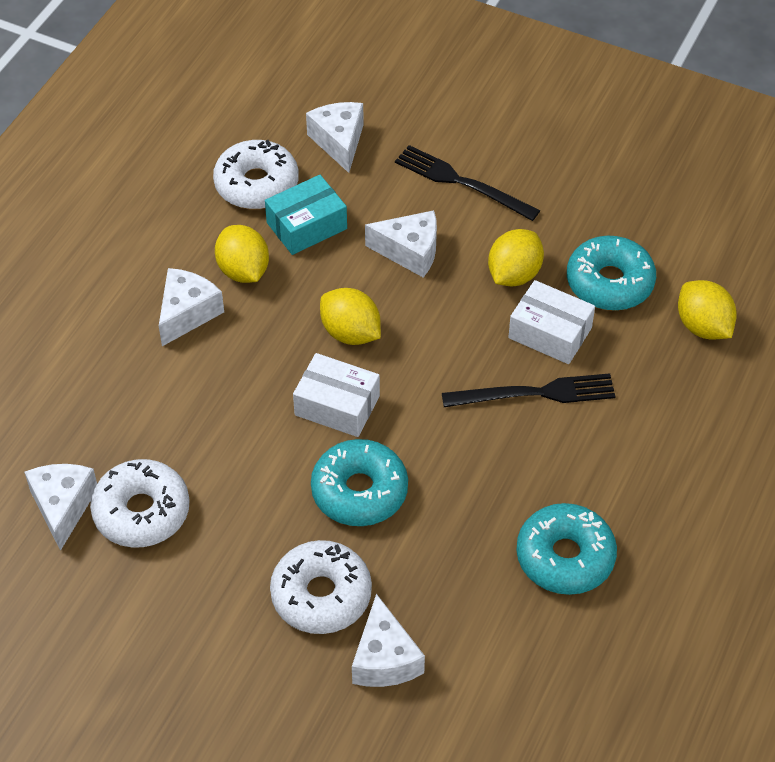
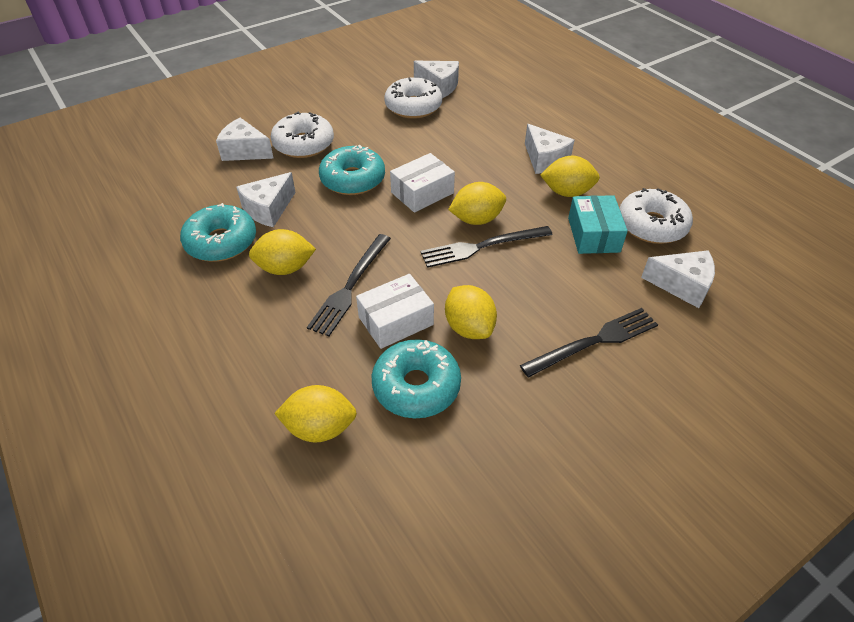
camera: 120 degrees right, 5 degrees down
(393, 310) = (482, 247): none -> black fork
(410, 252) = (533, 278): white cheese -> white cheese (268, 209)
(555, 466) = (285, 268): none -> yellow lemon

